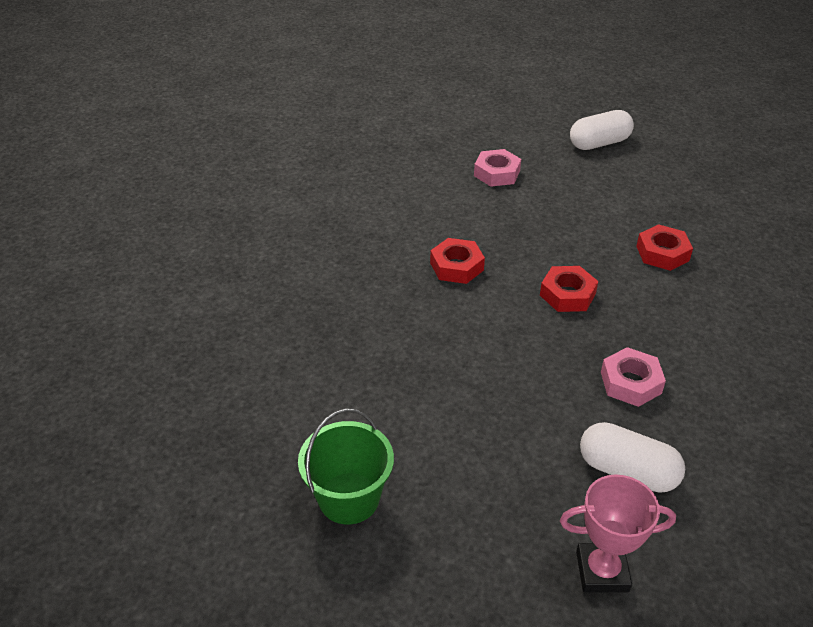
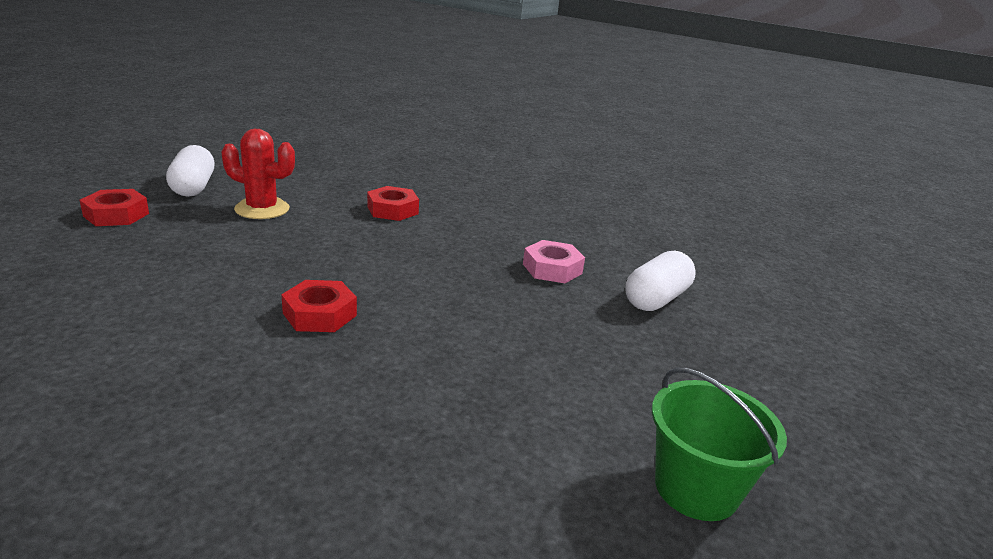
camera: 80 degrees left, 15 degrees down
(496, 173) = (169, 247): pink nut -> none
(567, 294) = (418, 264): red nut -> red nut (116, 215)
(593, 187) = (262, 209): none -> red cactus
(602, 571) = (767, 340): pink trophy -> none

